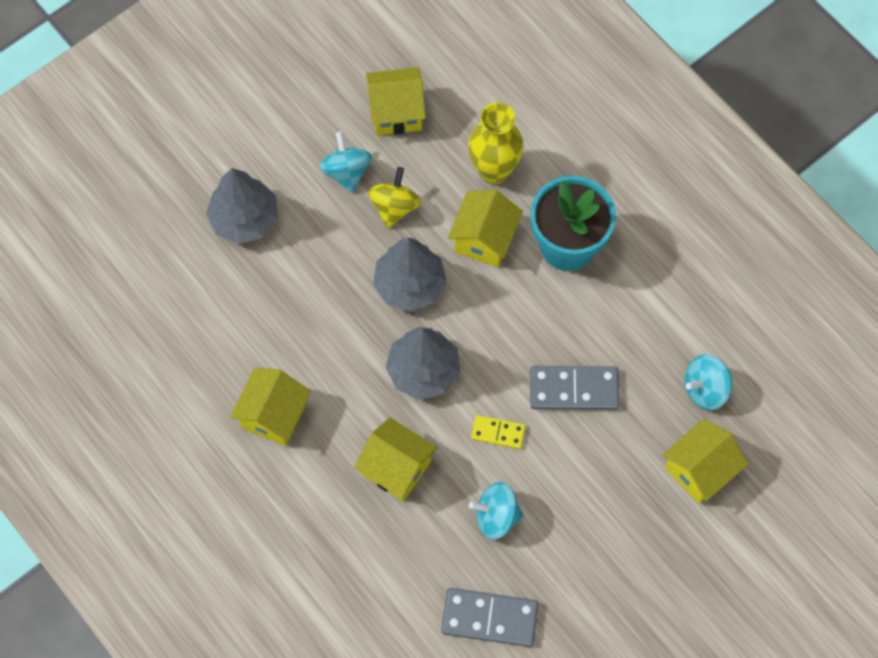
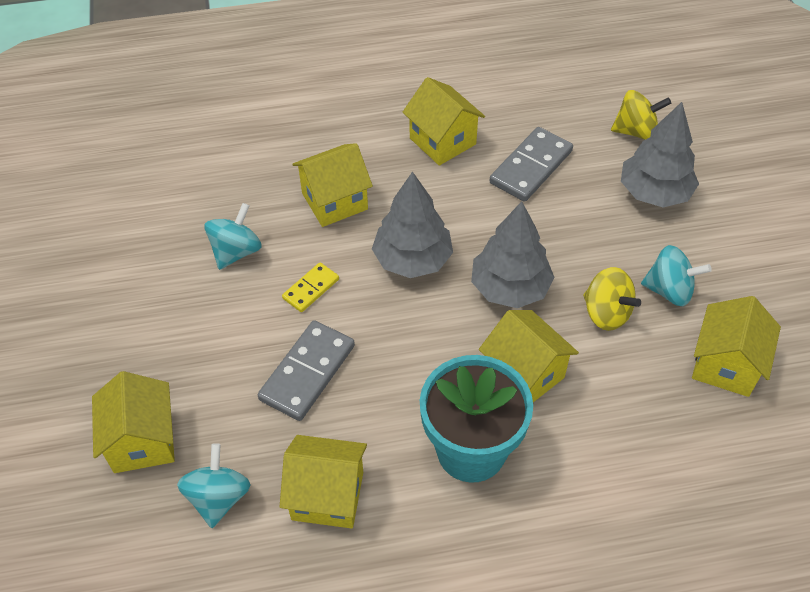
camera: 120 degrees right, 15 degrees down
(175, 260) = (636, 131): none -> yellow spinning top
(489, 618) = (156, 207): grey domino -> grey domino (531, 167)
(494, 170) = (605, 424): yellow vase -> none
(658, 319) = (327, 495): none -> yellow house

